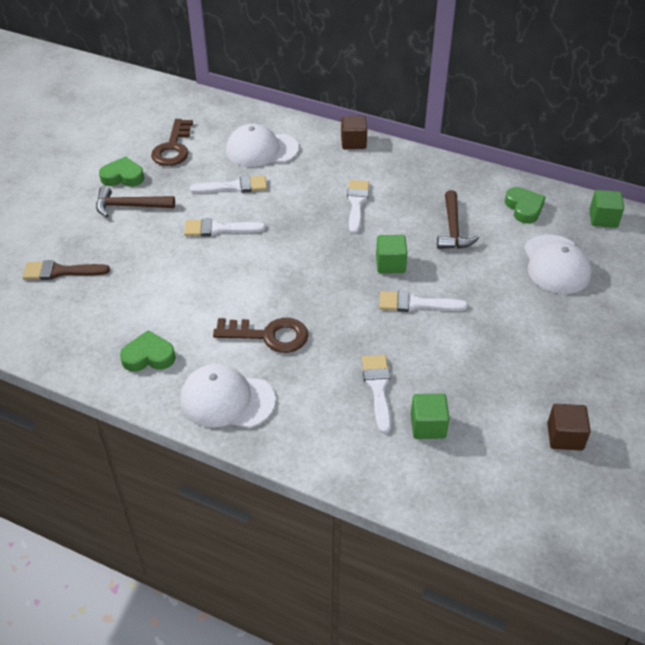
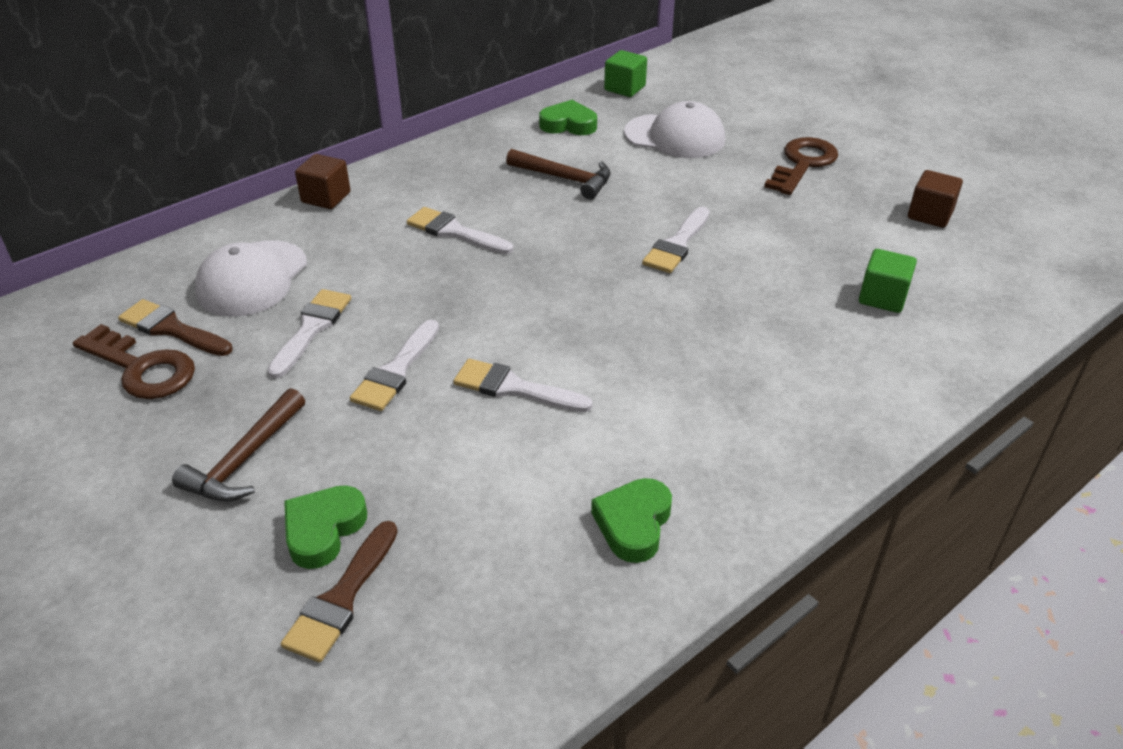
camera: 65 degrees left, 5 degrees down
(123, 177) = (154, 449): green heart -> green heart (323, 530)
(206, 143) = (171, 329): none -> brown brush
(227, 400) = (767, 458): white cap -> none
(269, 335) = (661, 381): brown key -> brown key (803, 163)
(378, 388) = (805, 316): white brush -> white brush (514, 388)
(390, 264) = (593, 241): green cube -> none

